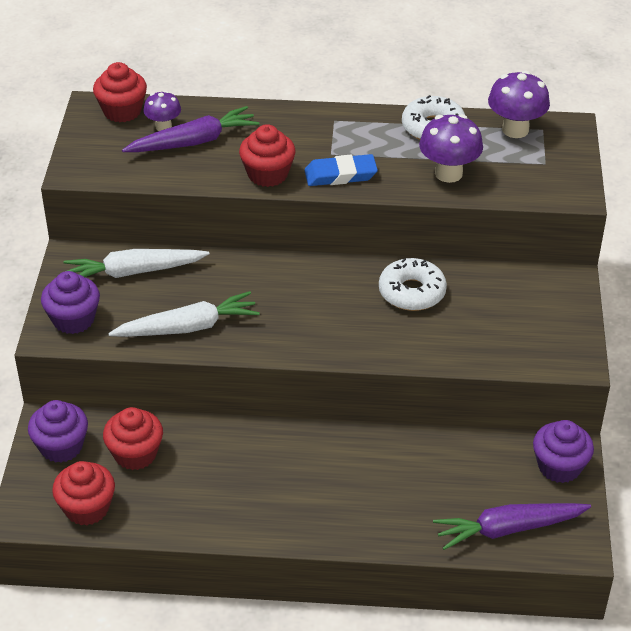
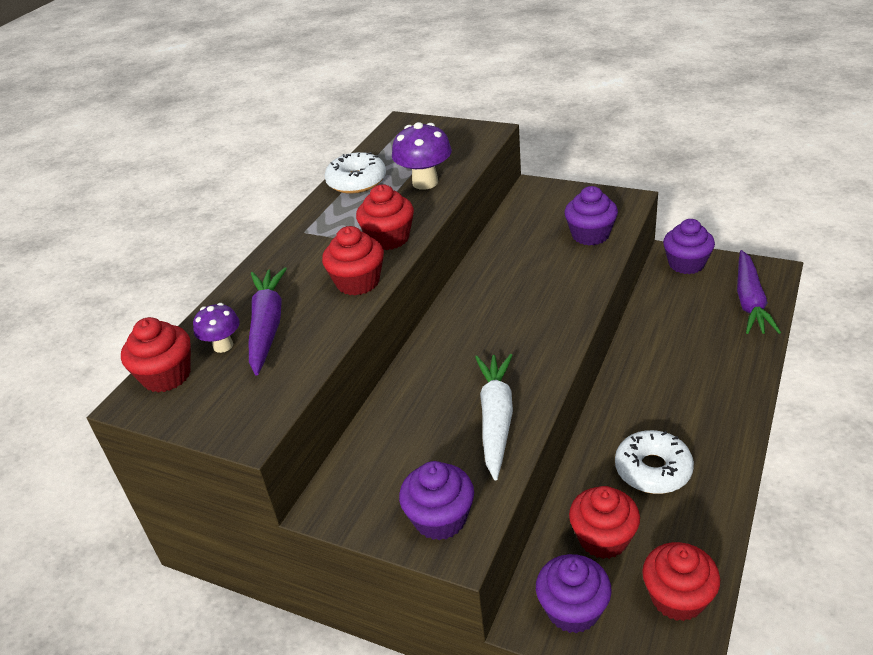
camera: 65 degrees left, 5 degrees down
(134, 272) = (385, 451): white carrot -> none
(340, 175) = (389, 238): blue eraser -> red cupcake
(412, 292) = (511, 265): white donut -> white donut (653, 470)
(491, 342) = (590, 235): none -> purple cupcake
(515, 130) = (389, 145): purple mushroom -> none

